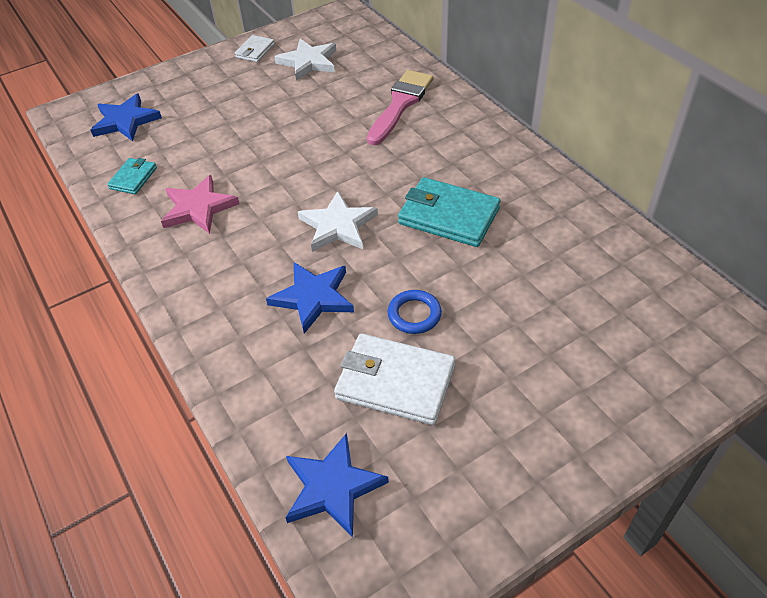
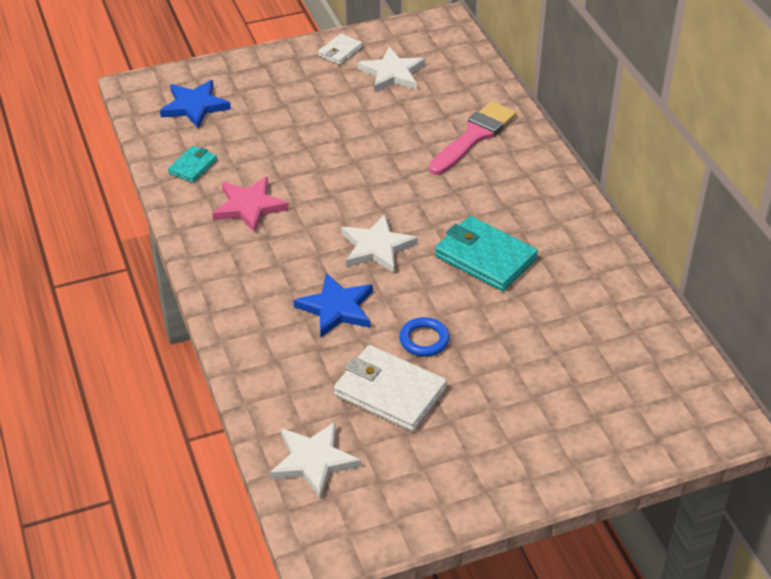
camera: 10 degrees right, 5 degrees down
(332, 487) = (313, 461): blue star -> white star

